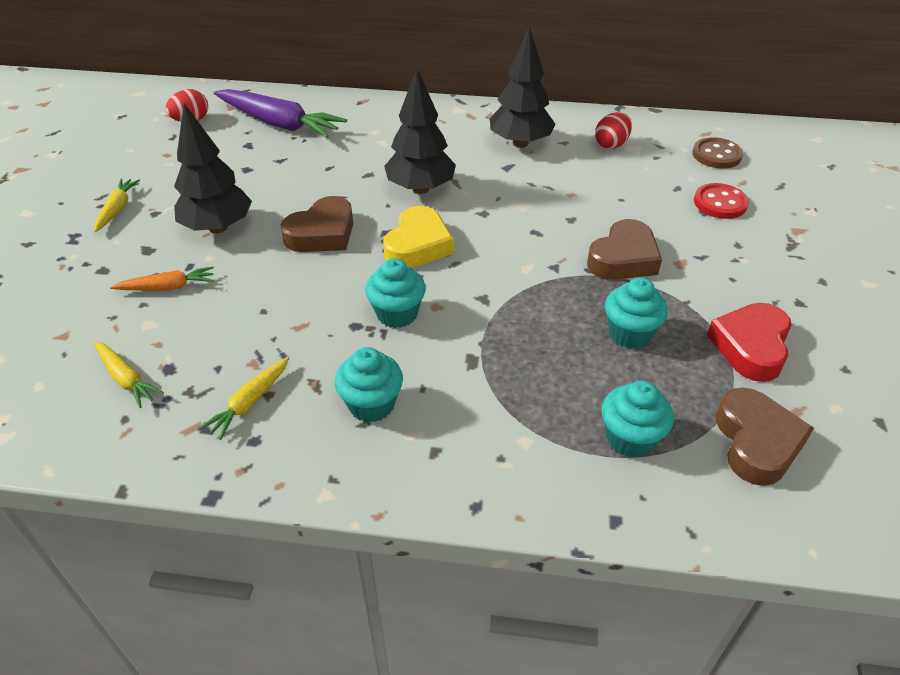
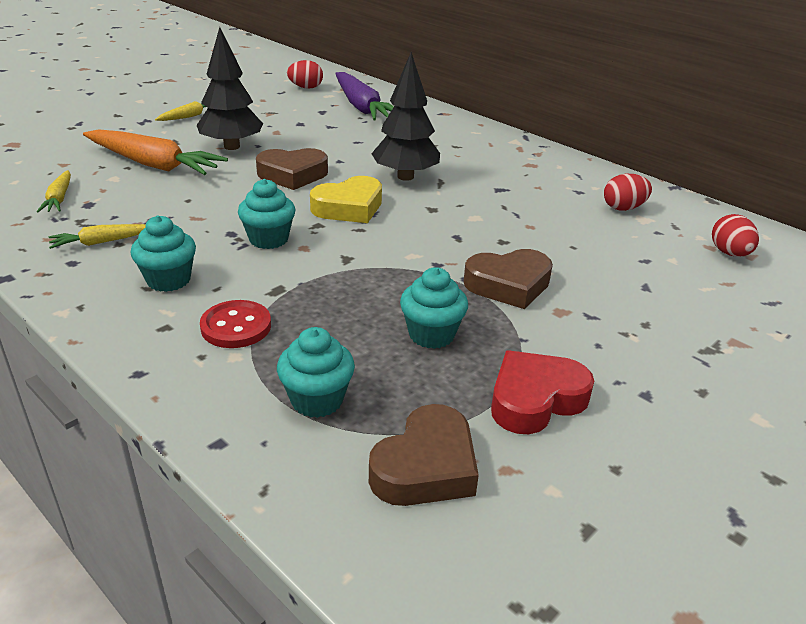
camera: 35 degrees right, 10 degrees down
(168, 287) = (153, 164): orange carrot -> orange carrot, size x1.99
(520, 143) = (536, 178): black tree -> none
(716, 155) = (729, 253): brown button -> red egg
(720, 203) = (675, 287): red button -> red button (236, 326)

